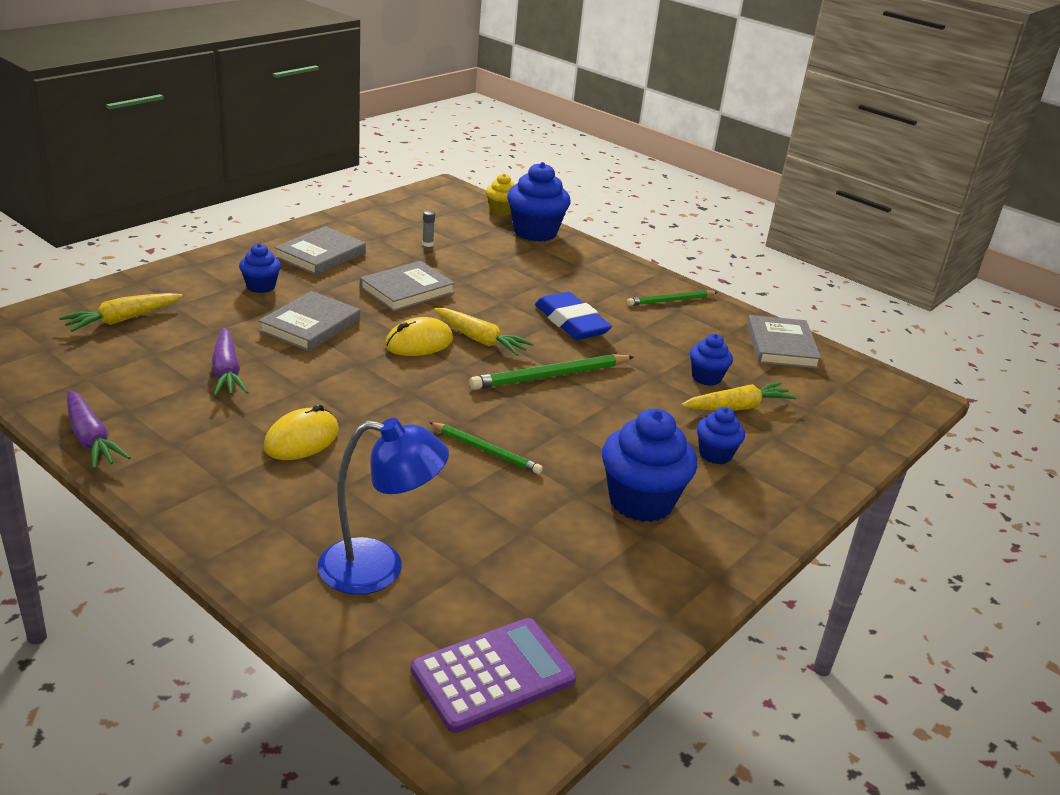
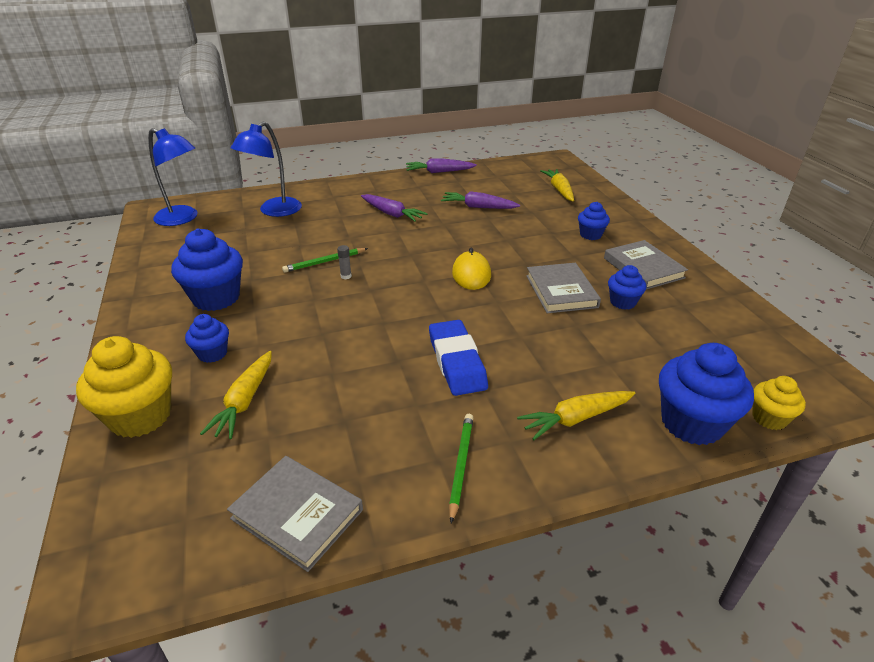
camera: 125 degrees right, 5 degrees up
(302, 439) = (392, 214): yellow mouse -> purple carrot
(310, 326) = (521, 240): grey book -> none
(427, 244) = (661, 329): grey glue stick -> grey glue stick (346, 276)
(480, 340) = (458, 301): yellow carrot -> yellow carrot (575, 419)
(493, 675) = (183, 218): purple calculator -> blue lamp
(550, 376) = (381, 316): green pencil -> none
(571, 322) = (457, 362): blue eraser -> blue eraser turned 75 degrees clockwise
(706, 378) = (301, 407): blue cupcake -> blue cupcake (622, 302)
(819, 453) = (140, 416): none -> yellow cupcake

